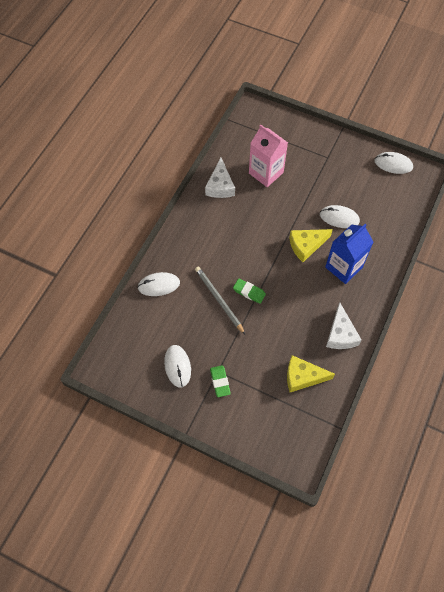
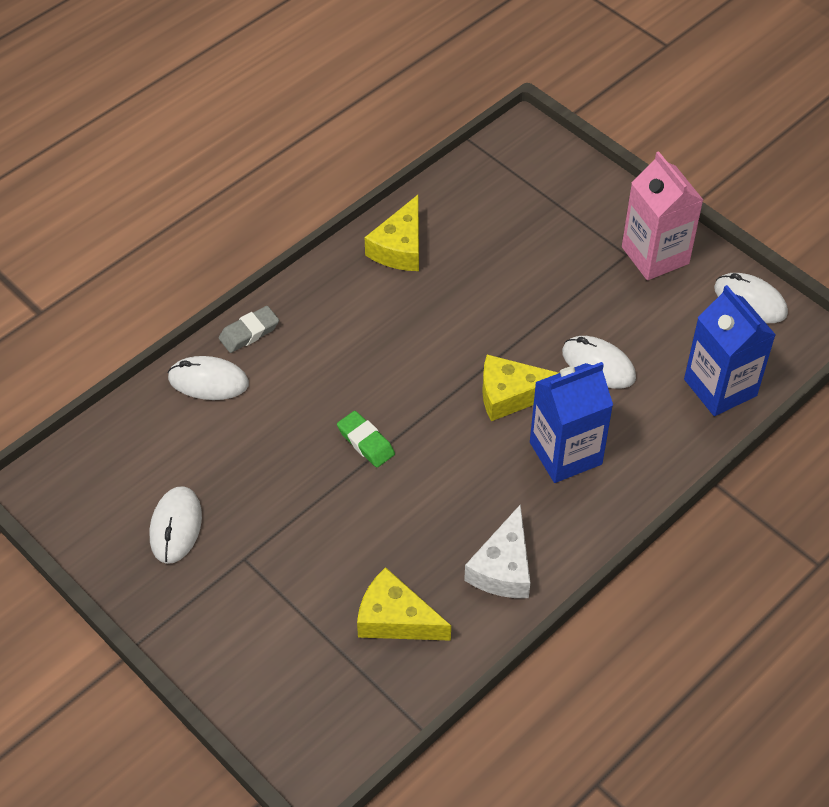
camera: 20 degrees right, 10 degrees down
(167, 253) = (249, 332): none -> grey eraser
(219, 300) = (304, 439): grey pencil -> none
(220, 186) = (400, 247): white cheese -> yellow cheese
(220, 382) = (239, 577): green eraser -> none
(266, 173) = (495, 248): pink carton -> pink carton (655, 255)
(398, 212) = (720, 387): none -> blue carton

